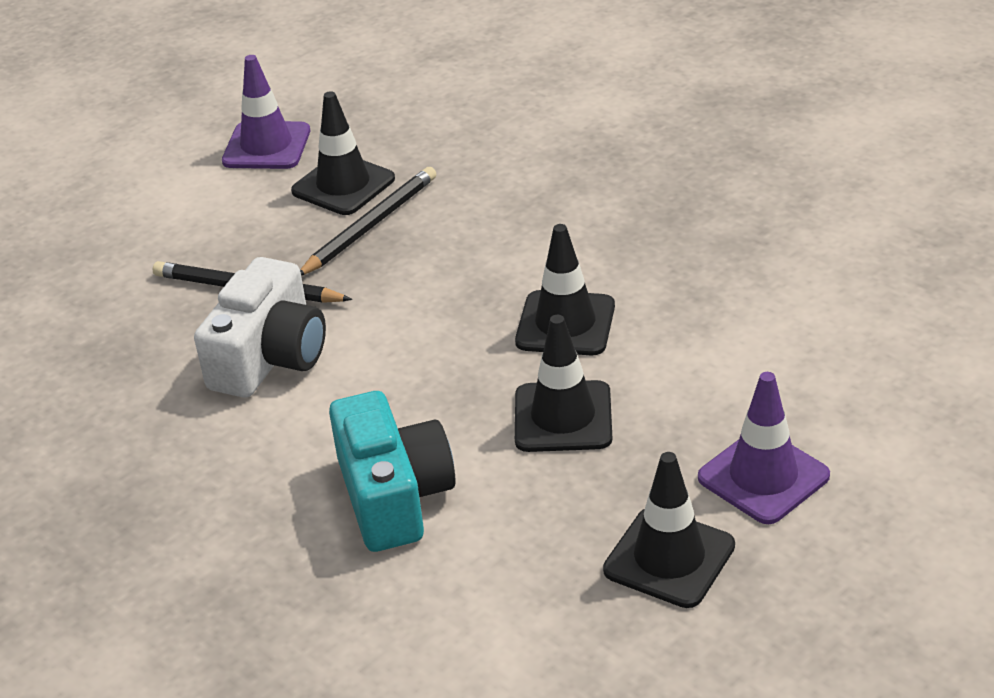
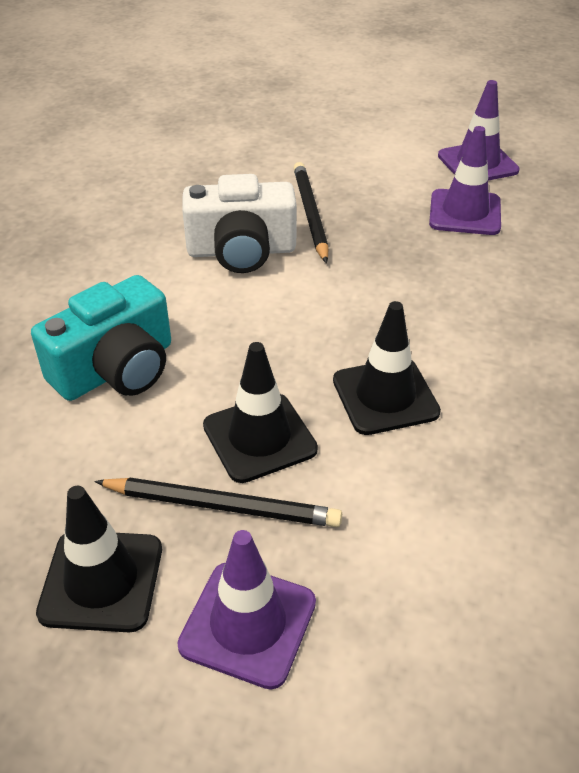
camera: 60 degrees right, 5 degrees up
(343, 185) = (465, 213): black traffic cone -> purple traffic cone
(370, 226) = (427, 243): black pencil -> black pencil (221, 506)

